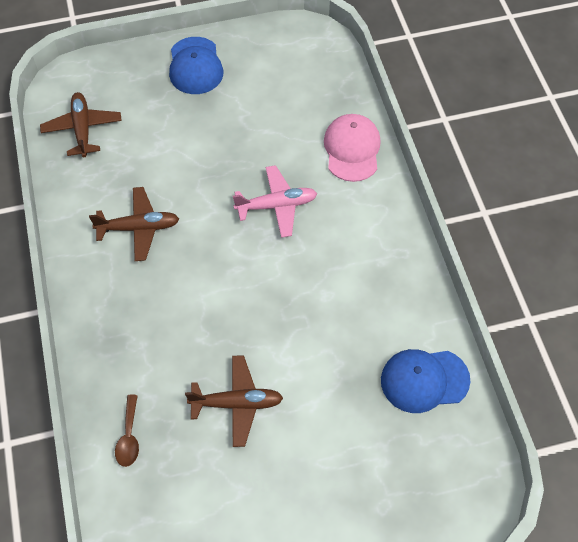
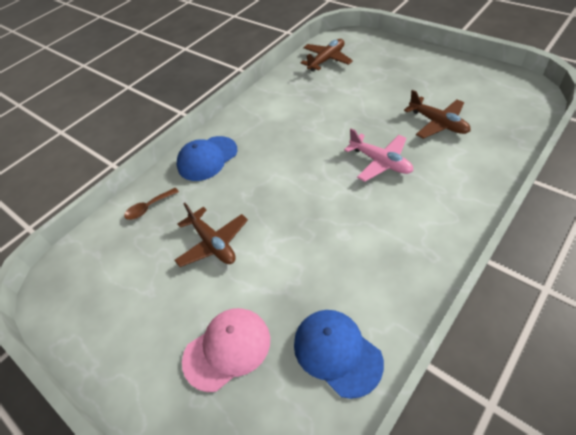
camera: 60 degrees right, 10 degrees down
(138, 228) = (290, 118): brown plane -> brown plane (438, 123)
(195, 66) = (426, 65): blue cap -> blue cap (207, 158)
(352, 149) = (476, 167): pink cap -> pink cap (227, 349)

